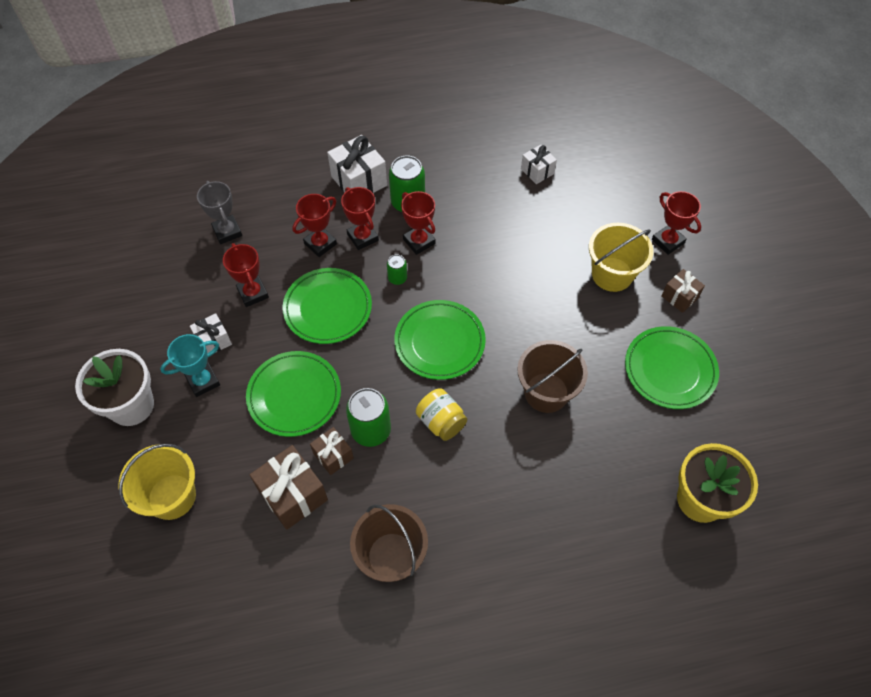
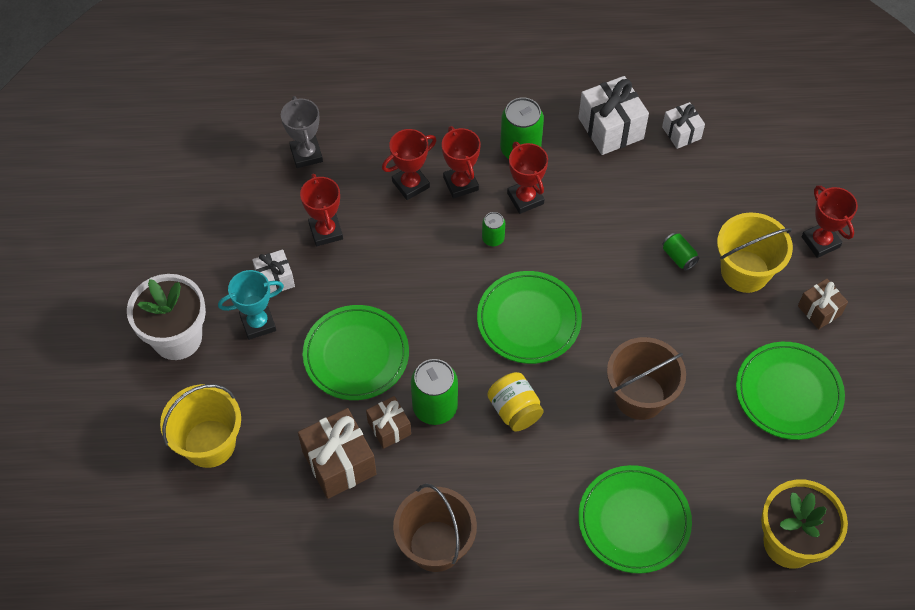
camera: 10 degrees right, 0 degrees up
(328, 308) = (408, 261): green plate -> green plate (634, 521)
(359, 181) = (467, 114): white gift -> white gift (610, 128)
(555, 270) = (678, 257): none -> green can

